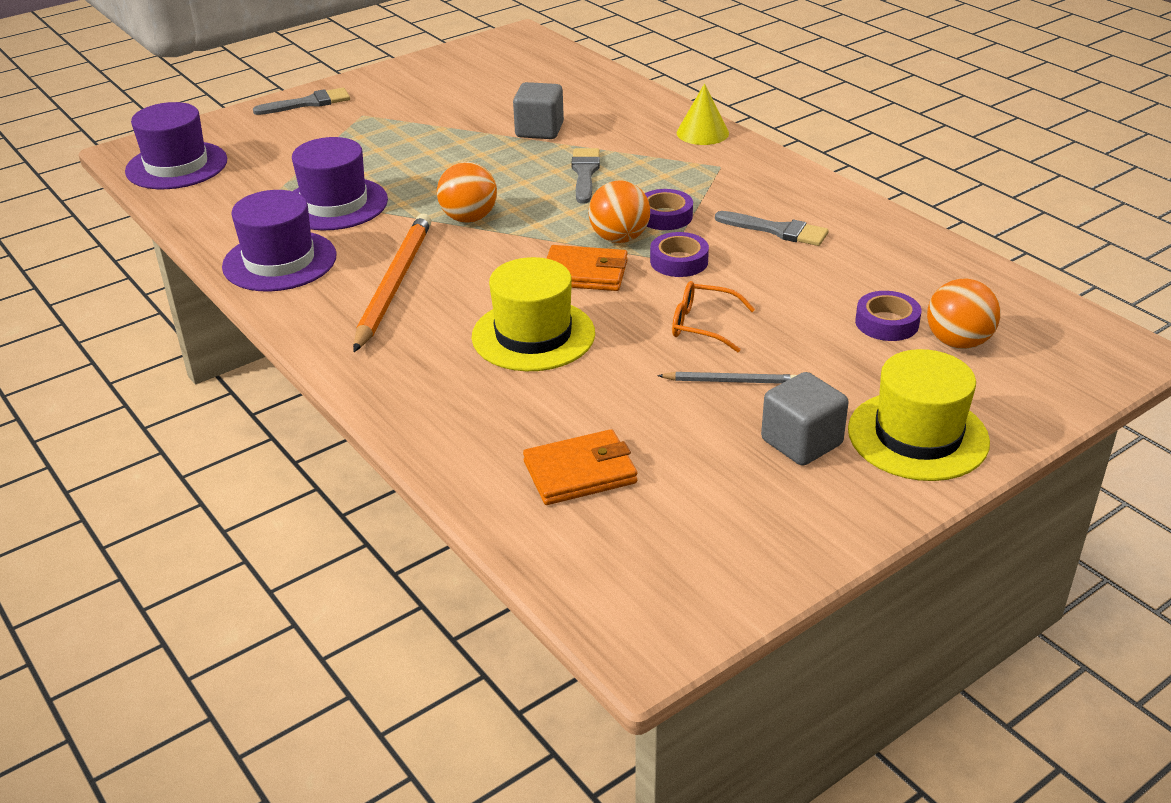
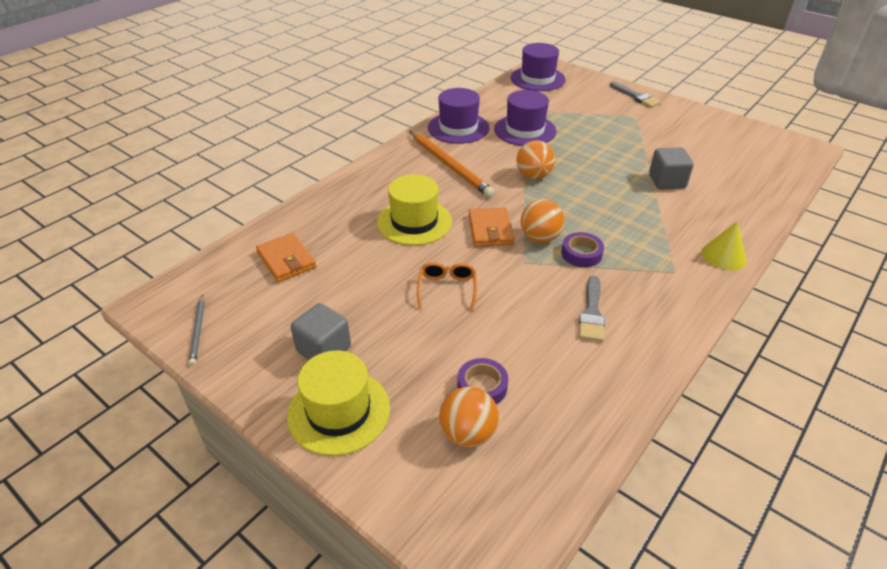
camera: 75 degrees right, 5 degrees up
(394, 284) = (450, 166): orange pencil -> orange pencil turned 60 degrees clockwise
(585, 173) = (619, 210): grey brush -> none
(679, 261) = (523, 268): purple tape -> none
(730, 381) = (385, 309): grey pencil -> grey pencil (198, 331)

